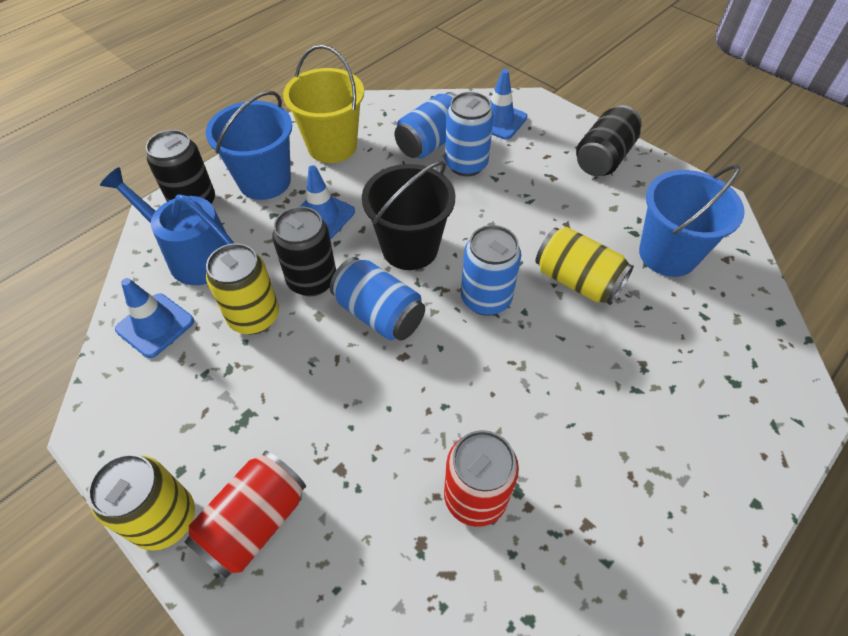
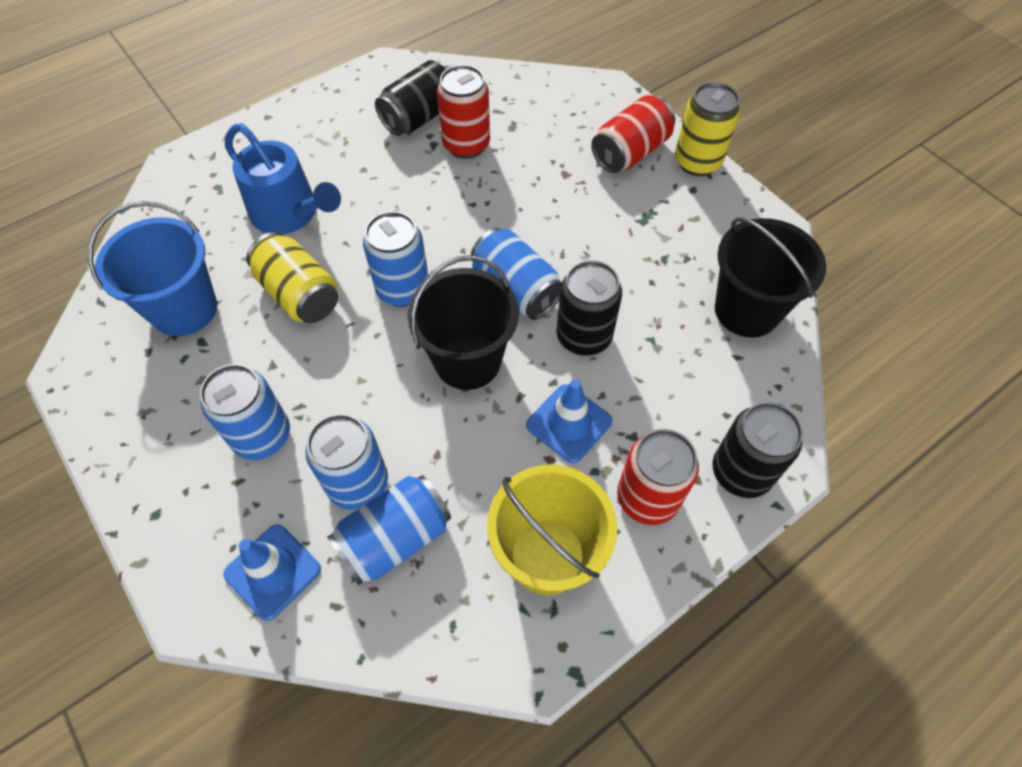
camera: 170 degrees left, 5 degrees up
(155, 325) = (746, 310): blue traffic cone -> black bucket
(194, 255) = (723, 389): blue watering can -> blue watering can (290, 213)
(254, 317) = (644, 305): yellow can -> none
(264, 181) = (647, 498): blue bucket -> red can
(546, 180) = (262, 436): none -> blue can
(603, 158) = (162, 463): black can -> black can (420, 117)

